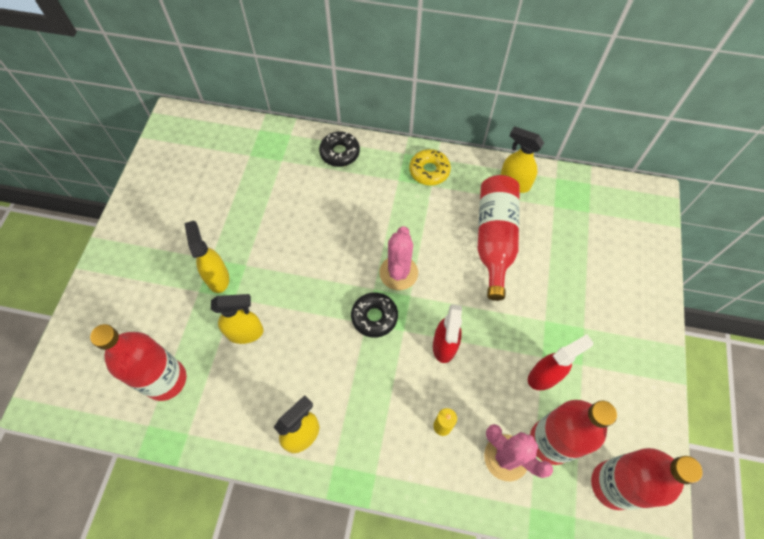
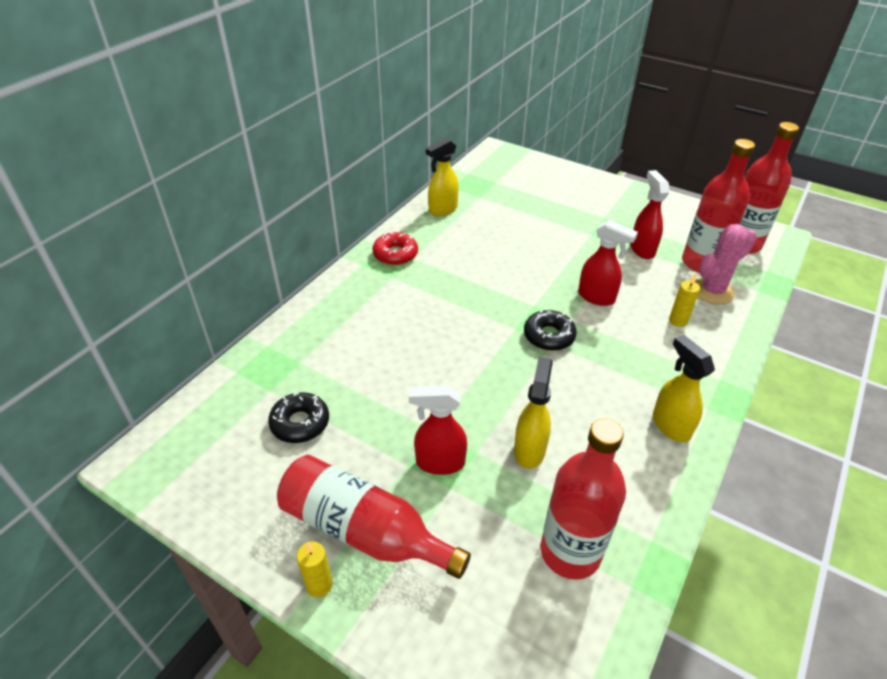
camera: 70 degrees left, 20 degrees down
(114, 244) = (319, 585): none -> yellow candle
(217, 277) = (439, 463): yellow spray bottle -> red spray bottle
(339, 153) = (326, 311): black donut -> black donut (300, 423)
(398, 273) = (504, 306): pink cactus -> none
(429, 171) = (395, 254): yellow donut -> red donut
(494, 239) = (496, 237): red bottle -> red bottle (364, 530)

